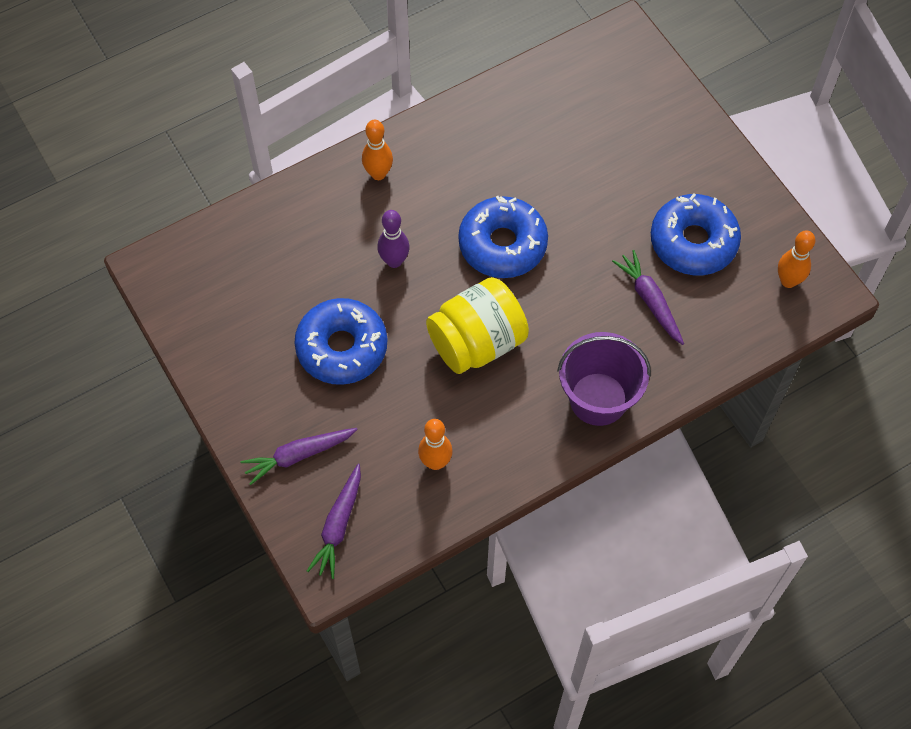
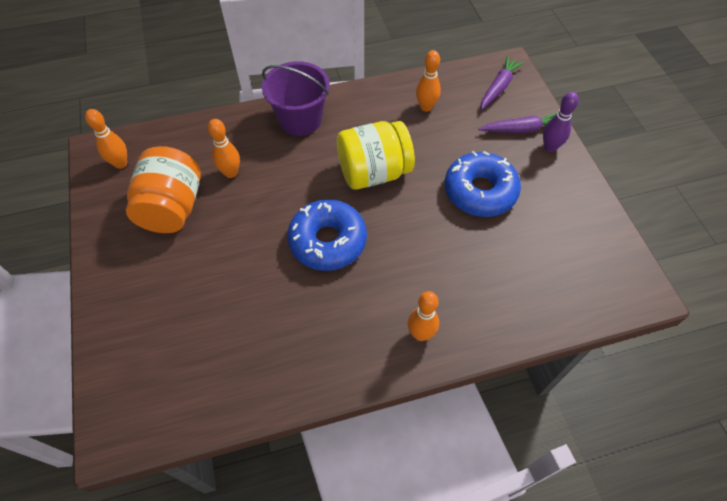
camera: 165 degrees left, 5 degrees down
(394, 261) = (424, 248): purple bowling pin -> purple bowling pin (550, 147)
(650, 300) = (231, 173): purple carrot -> orange bowling pin
(693, 242) = (172, 207): blue donut -> orange jar

